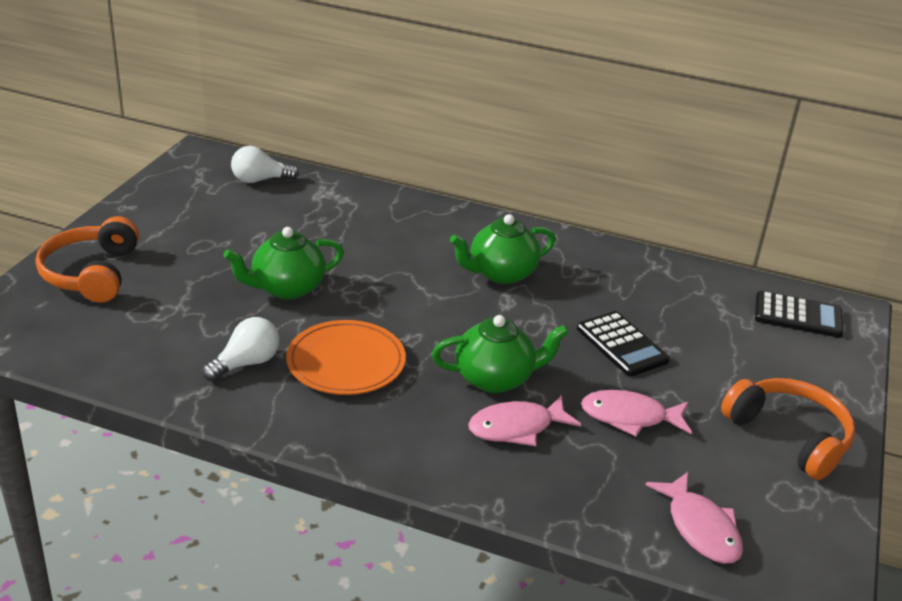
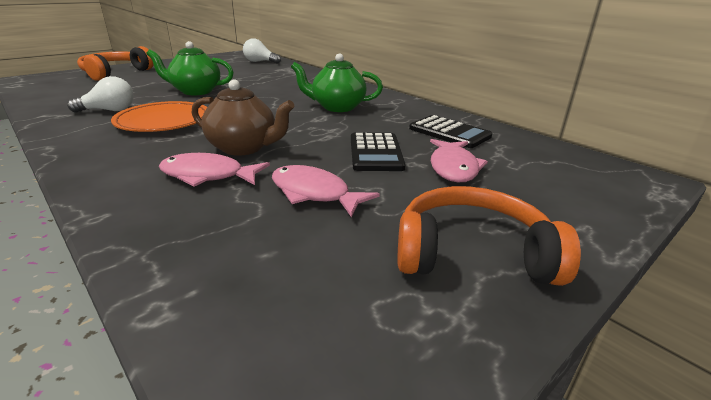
camera: 30 degrees right, 5 degrees down
(495, 378) = (244, 148): green teapot -> brown teapot
(700, 528) = (247, 305): pink fish -> pink fish (453, 168)
(789, 436) = (472, 253): orange headphones -> orange headphones turned 75 degrees counterclockwise
(798, 315) = (577, 170): black calculator -> black calculator (449, 132)

